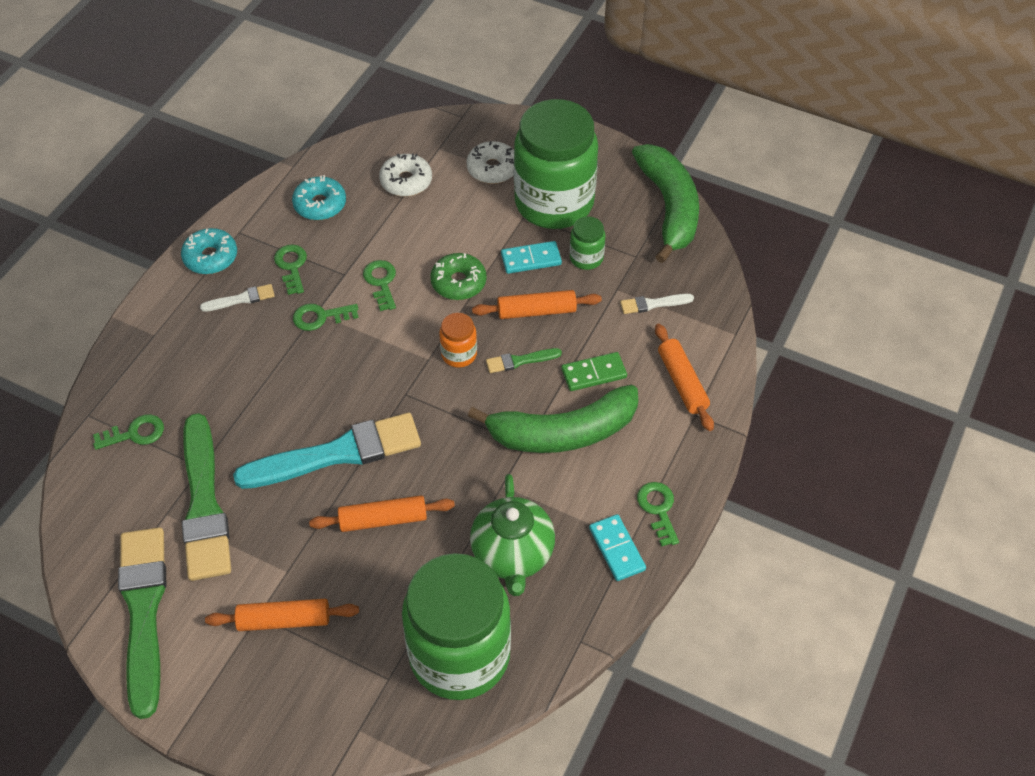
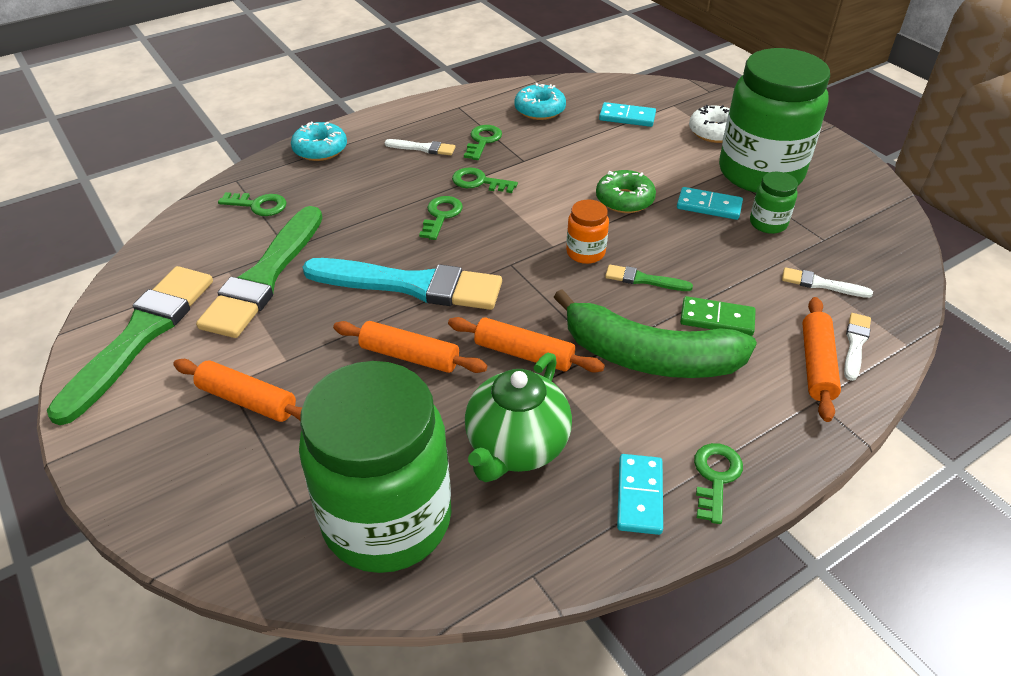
camera: 30 degrees right, 10 degrees down
(210, 257) = (422, 115): turquoise donut -> turquoise donut (320, 149)
(381, 282) = (552, 176): green key -> green key (441, 215)
(406, 181) = (627, 117): white donut -> turquoise domino
(536, 311) = (688, 247): orange rolling pin -> orange rolling pin (524, 353)
(669, 208) = (884, 213): green banana -> none
(700, 351) = (855, 344): none -> white brush

